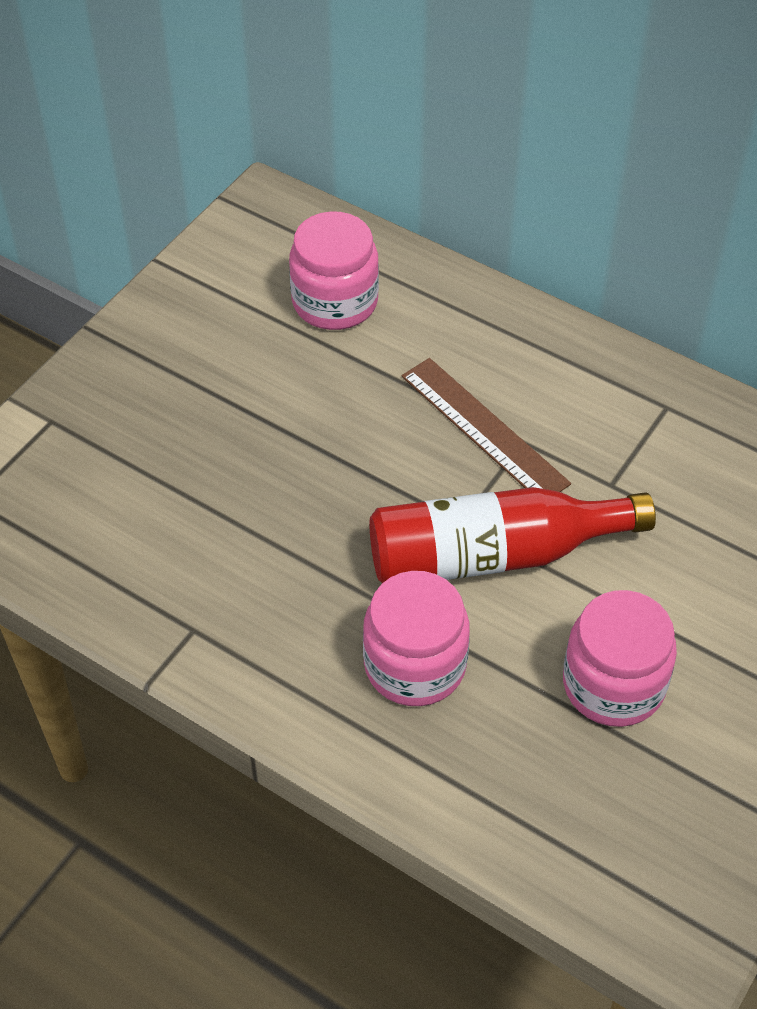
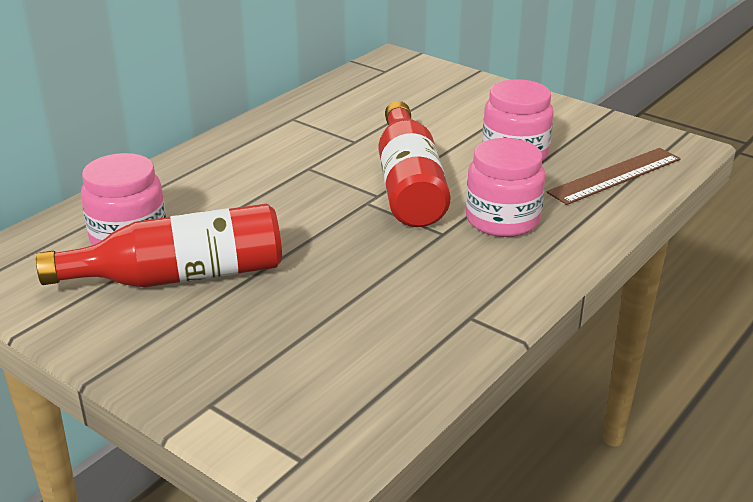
camera: 85 degrees left, 20 degrees down
(260, 359) = (180, 276): none -> red bottle
(484, 429) = (292, 181): brown ruler -> brown ruler (615, 175)

